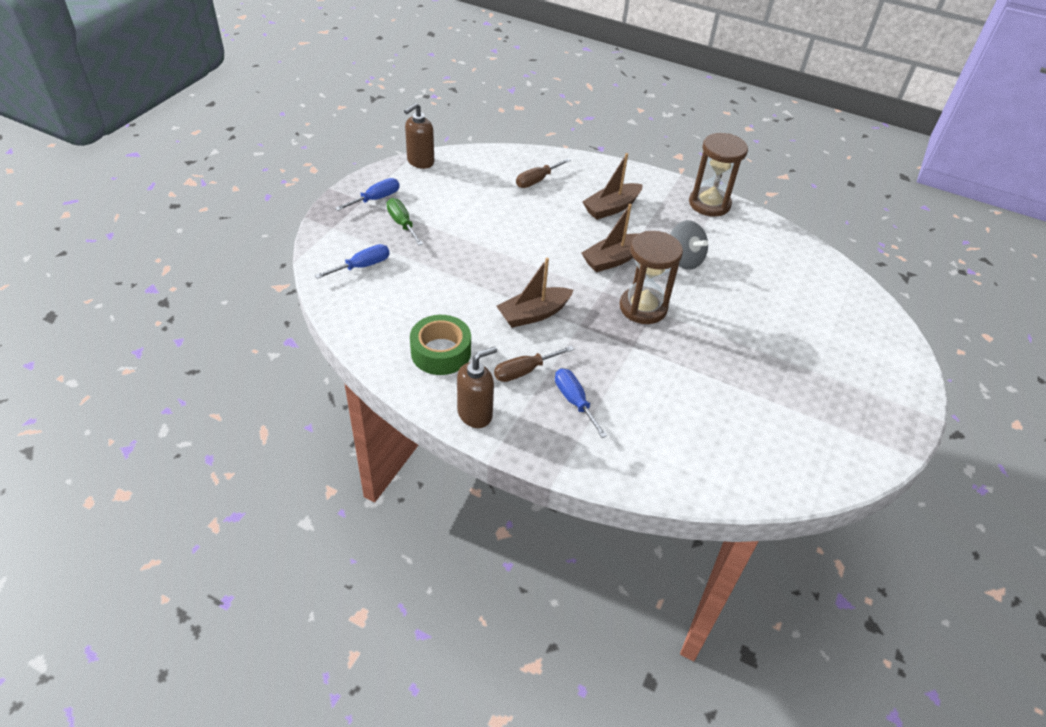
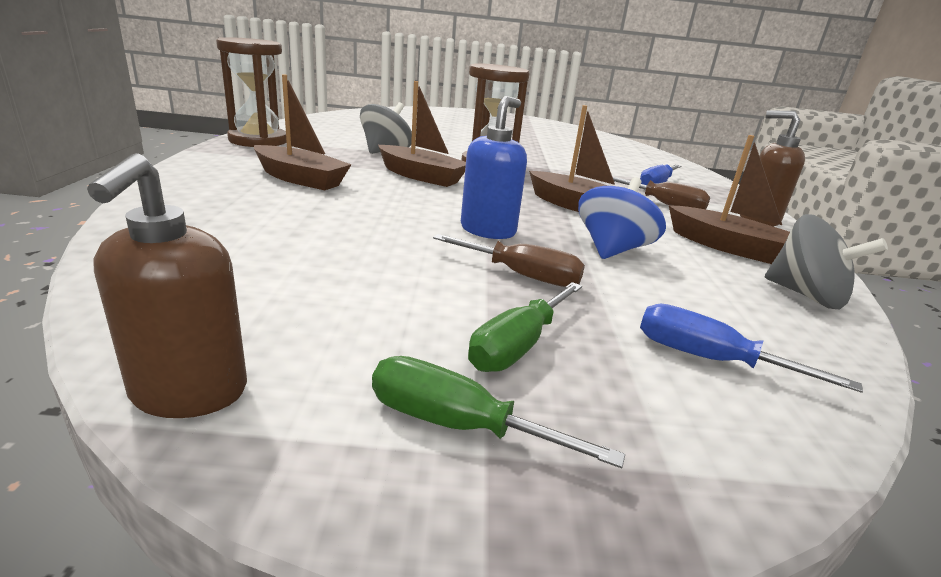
camera: 115 degrees left, 20 degrees down
(376, 199) = (458, 425): blue screwdriver -> green screwdriver
(376, 339) = (806, 295): none -> grey spinning top
(420, 162) = (189, 393): brown soap dispenser -> brown soap dispenser turned 75 degrees clockwise
(441, 352) = (729, 247): green tape -> brown boat
(462, 293) = (612, 250): none -> blue spinning top
(507, 255) = (488, 230): none -> blue soap dispenser
(537, 180) = (241, 228): brown screwdriver -> brown screwdriver (522, 275)

